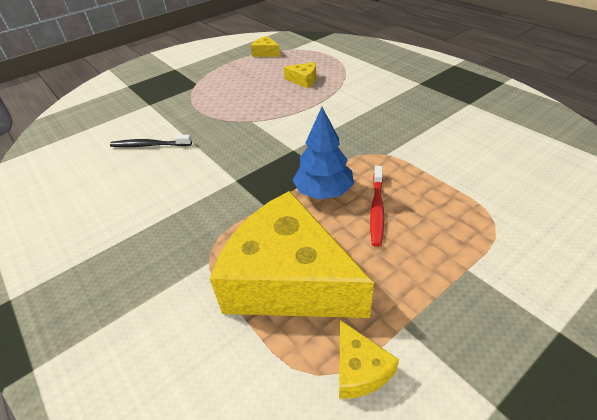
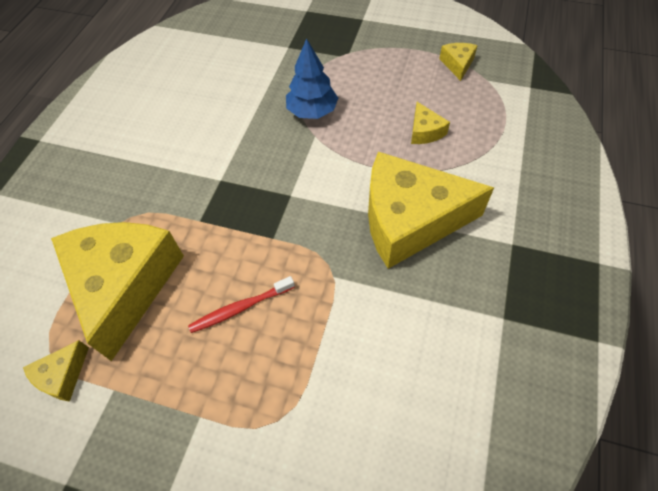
camera: 55 degrees right, 15 degrees up
(149, 145) = (229, 91): black toothbrush -> none
(324, 192) = (241, 253): blue tree -> blue tree (312, 111)
(368, 109) = (409, 220): none -> yellow cheese

